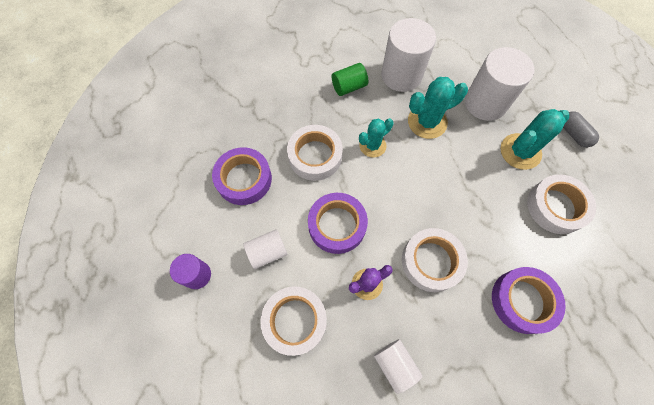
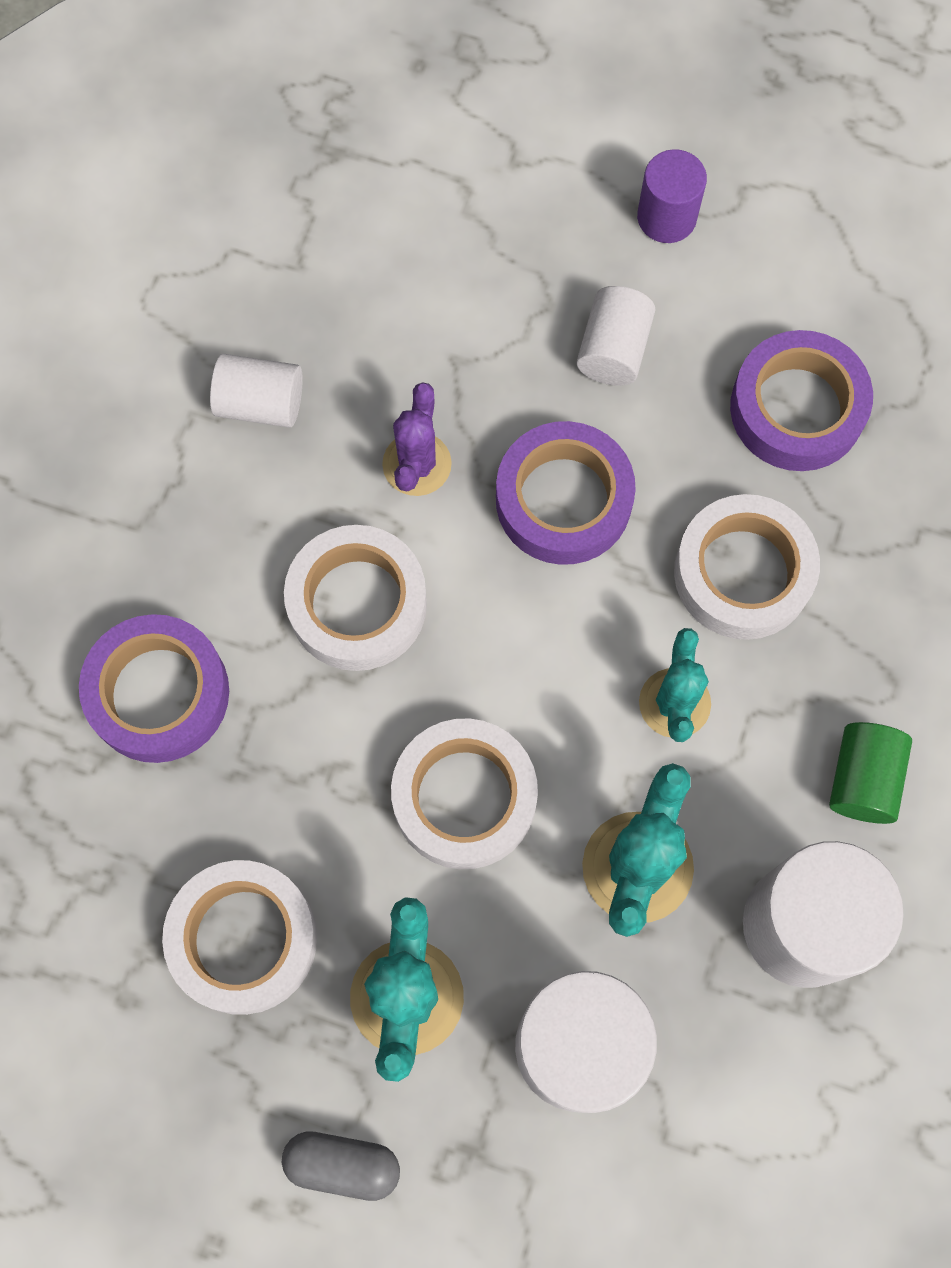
camera: 130 degrees right, 5 degrees up
(295, 321) = (458, 309): white tape -> white tape (464, 797)

